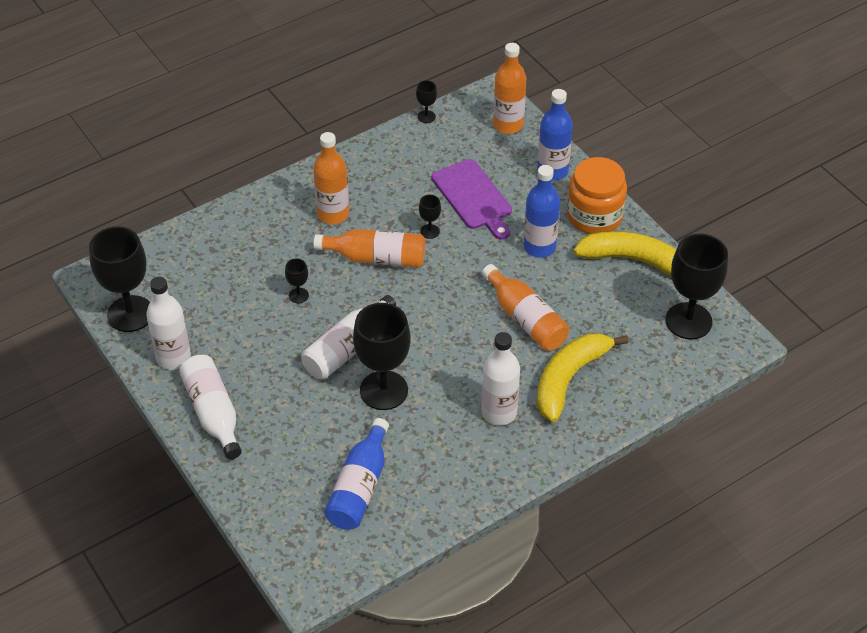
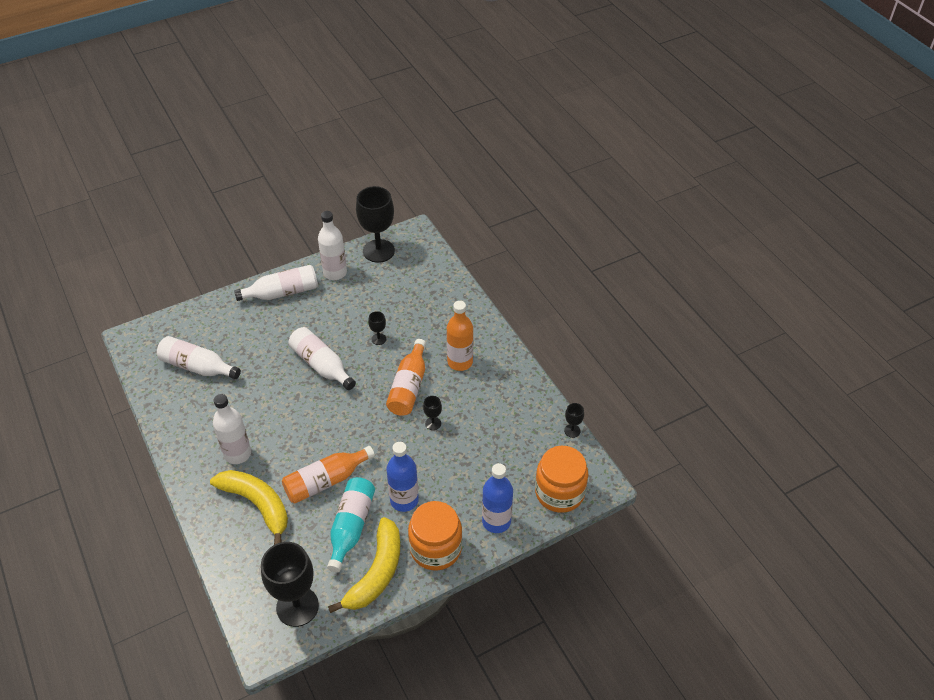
camera: 95 degrees right, 0 degrees up
(359, 487) = (197, 367): blue bottle -> white bottle
(383, 390) = (277, 384): black goblet -> none
(473, 197) = (469, 457): purple cutting board -> none
(508, 125) = (559, 492): orange bottle -> orange jar
(582, 288) = (351, 527): none -> turquoise bottle

